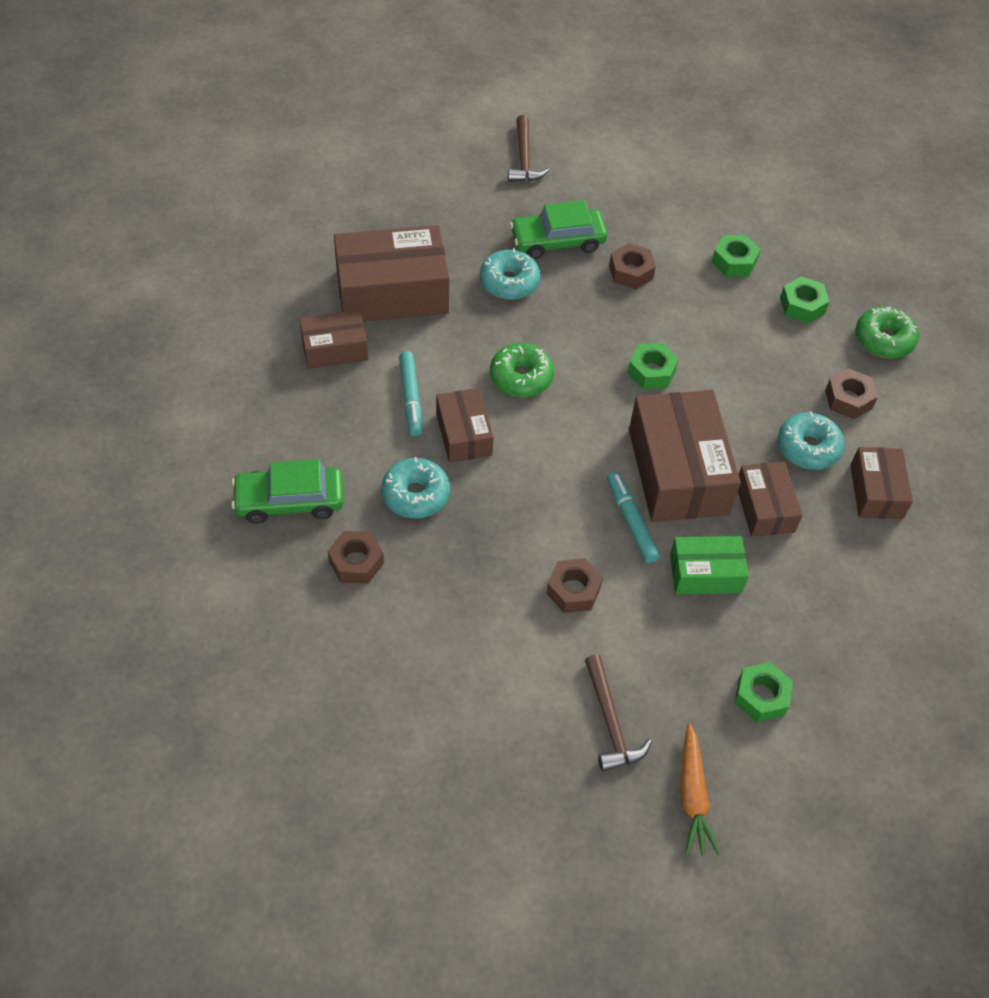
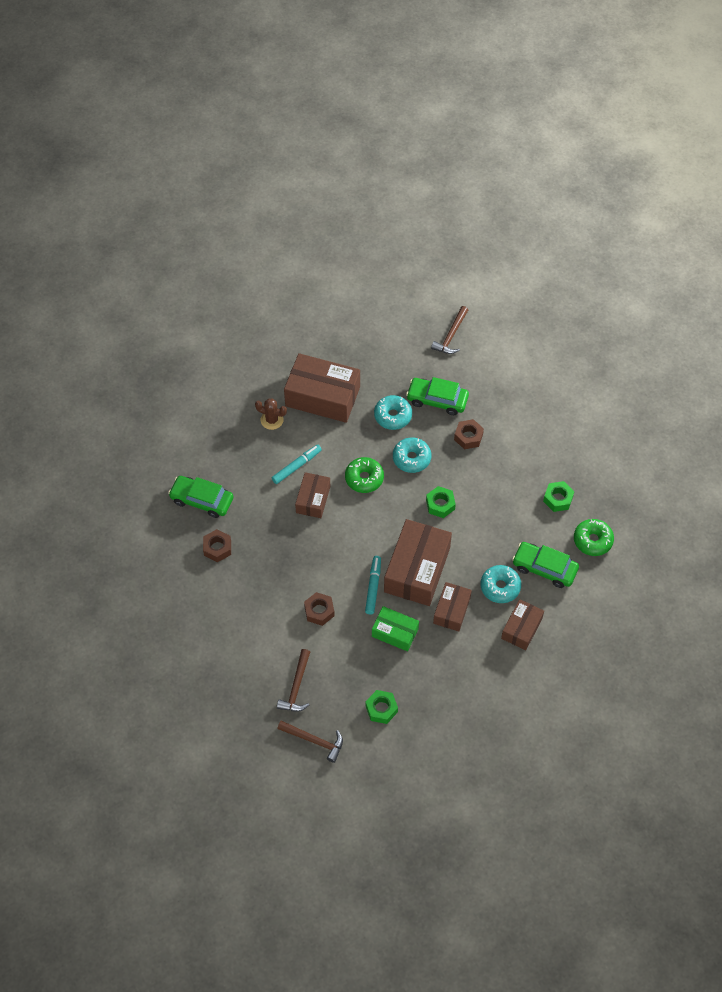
camera: 30 degrees right, 5 degrees up
(334, 349) = (272, 420): brown box -> brown cactus
(411, 398) = (296, 466): turquoise marker -> turquoise marker turned 150 degrees counterclockwise
(415, 495) = (268, 524): turquoise donut -> turquoise donut (411, 458)
(692, 796) = (314, 741): orange carrot -> brown hammer
(734, 262) = (535, 454): green nut -> none
(848, 399) = (544, 568): brown nut -> green car

